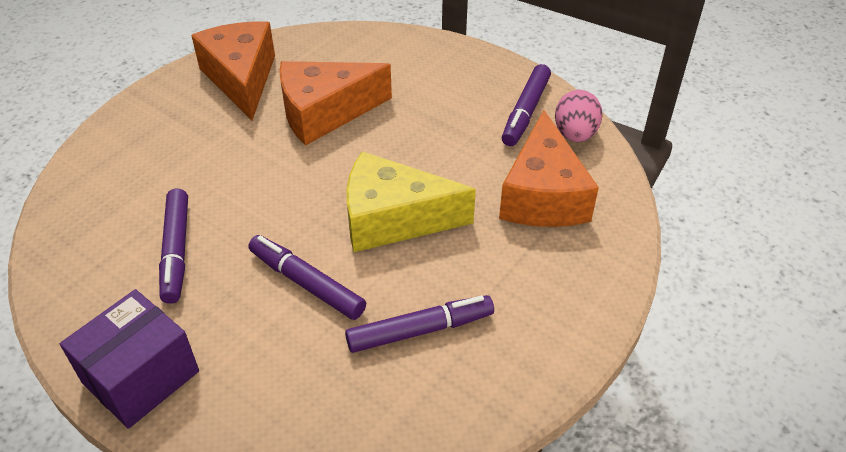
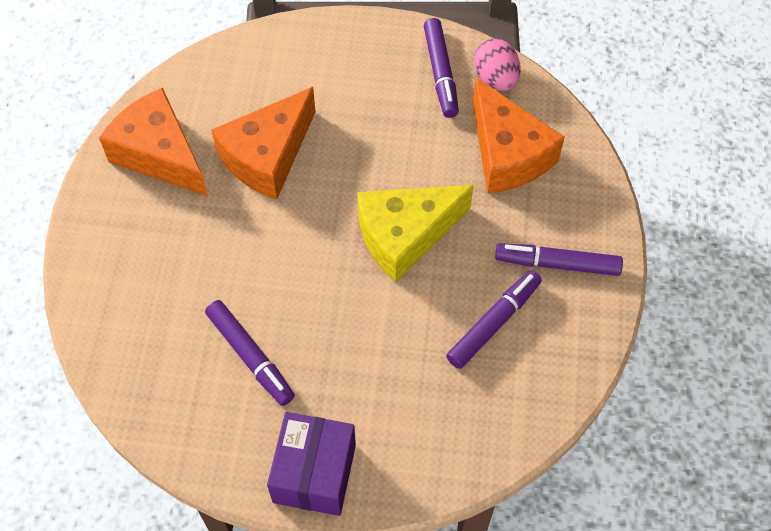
camera: 30 degrees left, 15 degrees up
(306, 283) = (379, 329): purple marker -> purple marker (557, 264)

